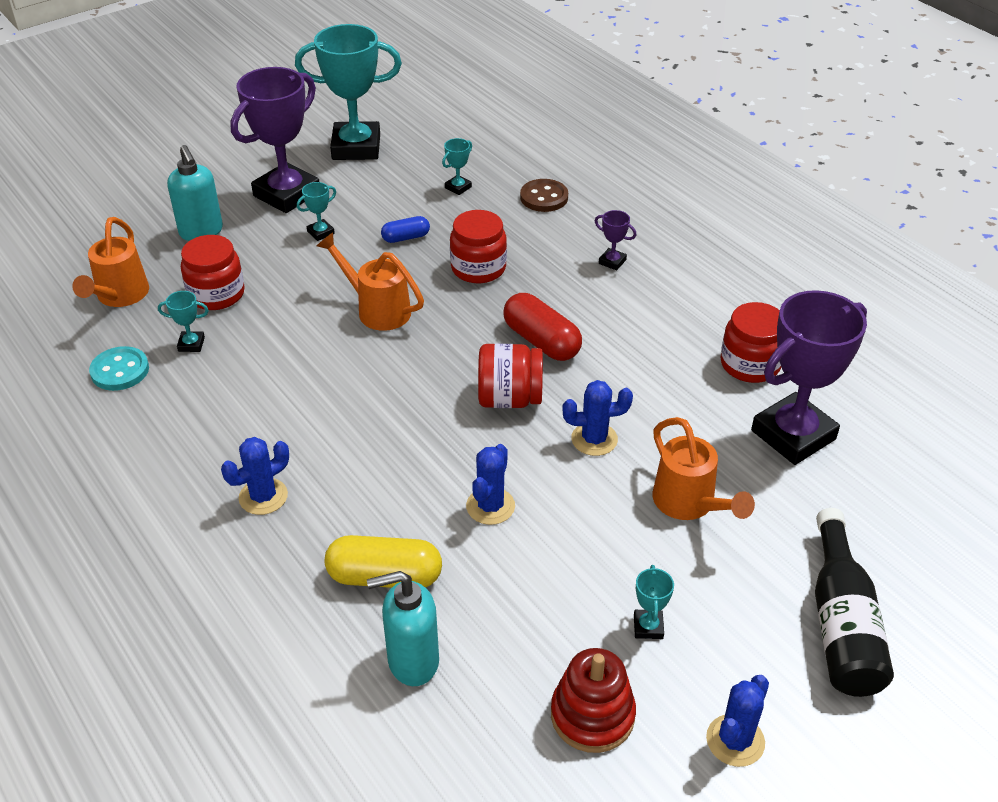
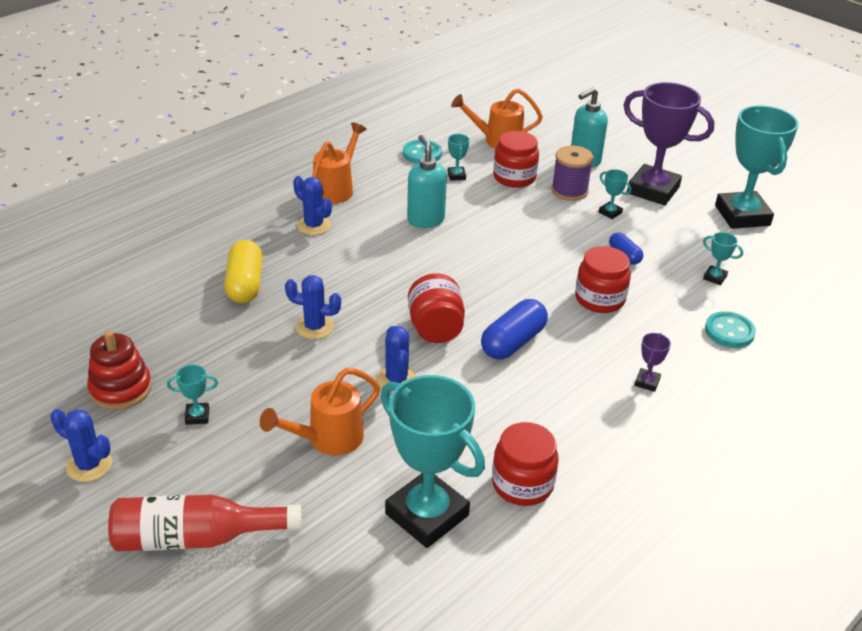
camera: 80 degrees right, 5 degrees down
(264, 255) = (569, 191): none -> purple spool
(377, 309) = (523, 251): orange watering can -> orange watering can (336, 189)
(412, 661) = (173, 303): turquoise soap dispenser -> turquoise soap dispenser (425, 220)
(541, 341) = (513, 342): red capsule -> blue capsule
(544, 197) = (729, 331): brown button -> turquoise button
(793, 435) = (427, 514): purple trophy -> turquoise trophy
(841, 624) = (196, 538): black bottle -> red bottle

